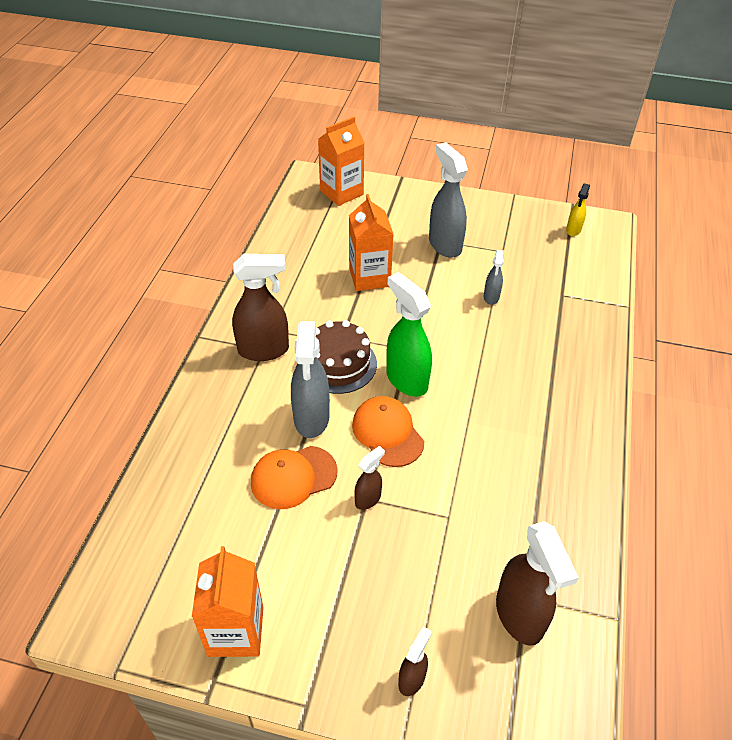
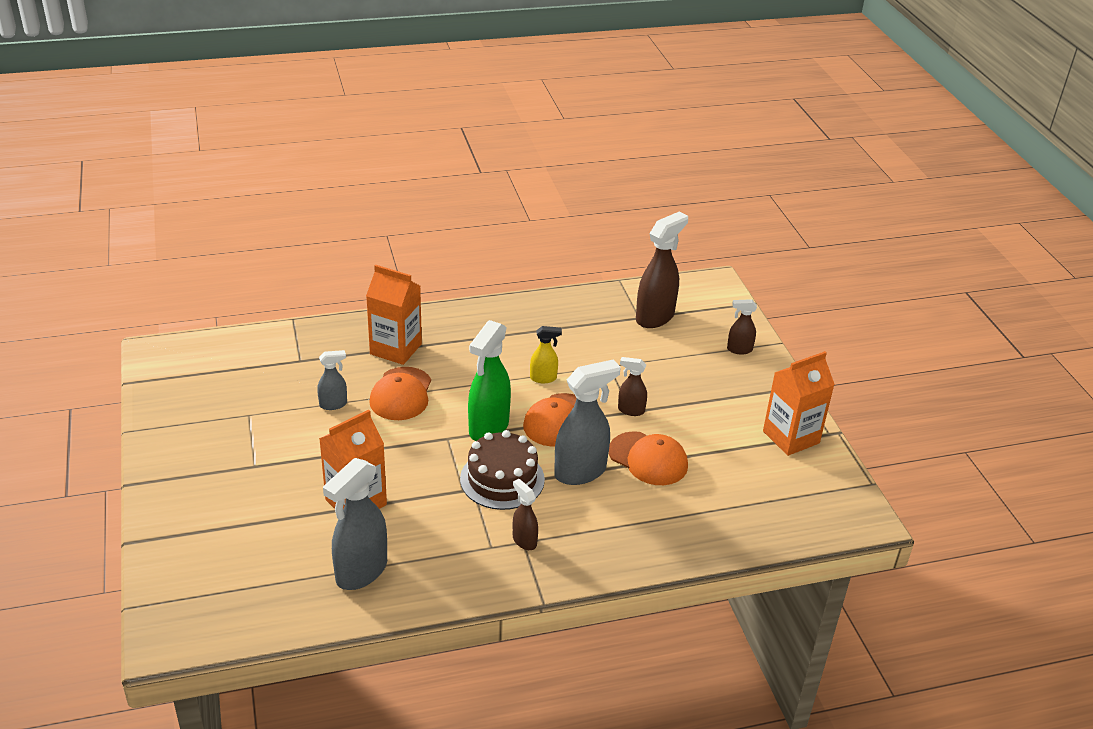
camera: 120 degrees left, 10 degrees down
(264, 350) = (524, 540): brown spray bottle -> brown spray bottle, size x0.52
(341, 192) = (193, 590): orange carton -> orange carton (396, 349)
(444, 245) = (261, 461): grey spray bottle -> grey spray bottle (361, 572)
(484, 340) = (401, 394): none -> orange cap
(573, 230) = (181, 373): yellow spray bottle -> yellow spray bottle (543, 378)

